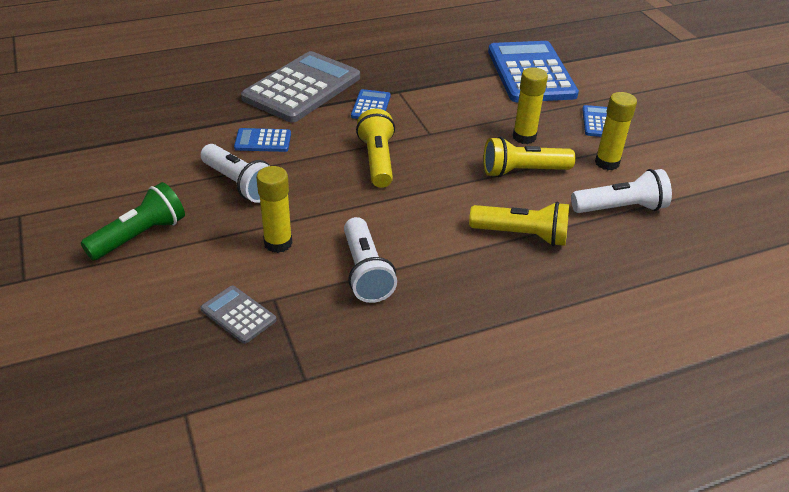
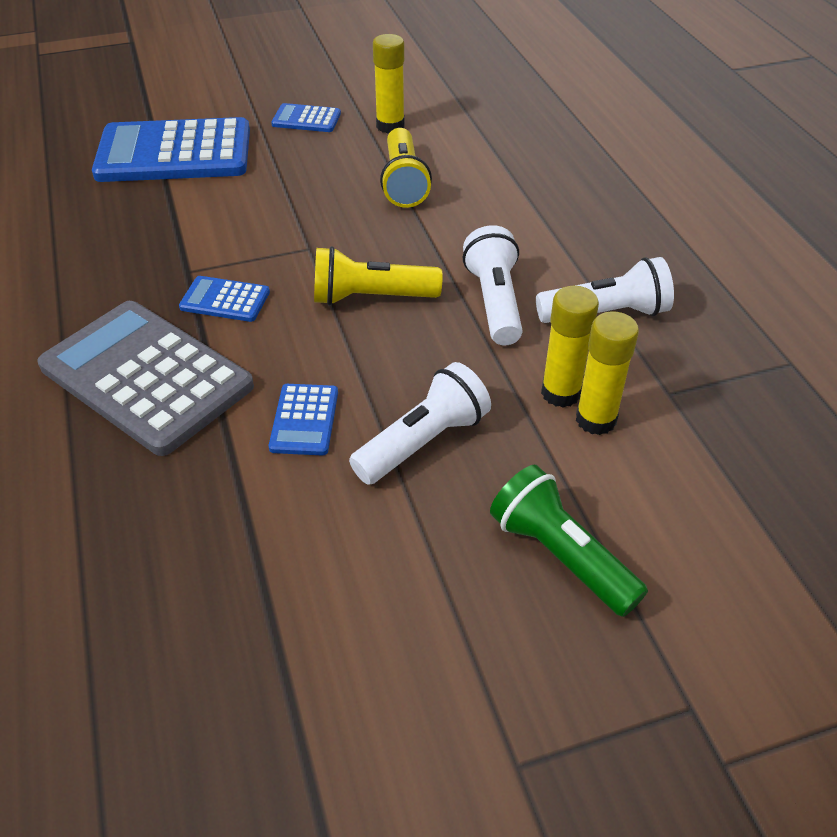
camera: 85 degrees left, 5 degrees up
(238, 315) = (706, 425): grey calculator -> none
(522, 235) = (524, 195): yellow flashlight -> none
(524, 137) = (330, 174): yellow glue stick -> yellow glue stick (596, 419)
(620, 208) = (473, 129): white flashlight -> white flashlight (494, 302)

